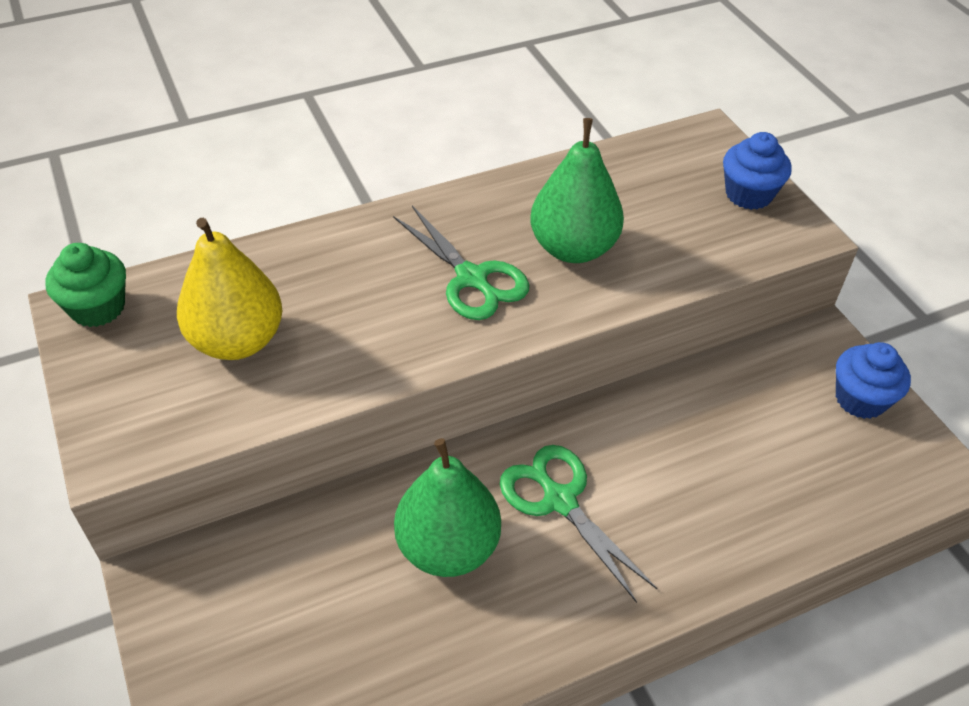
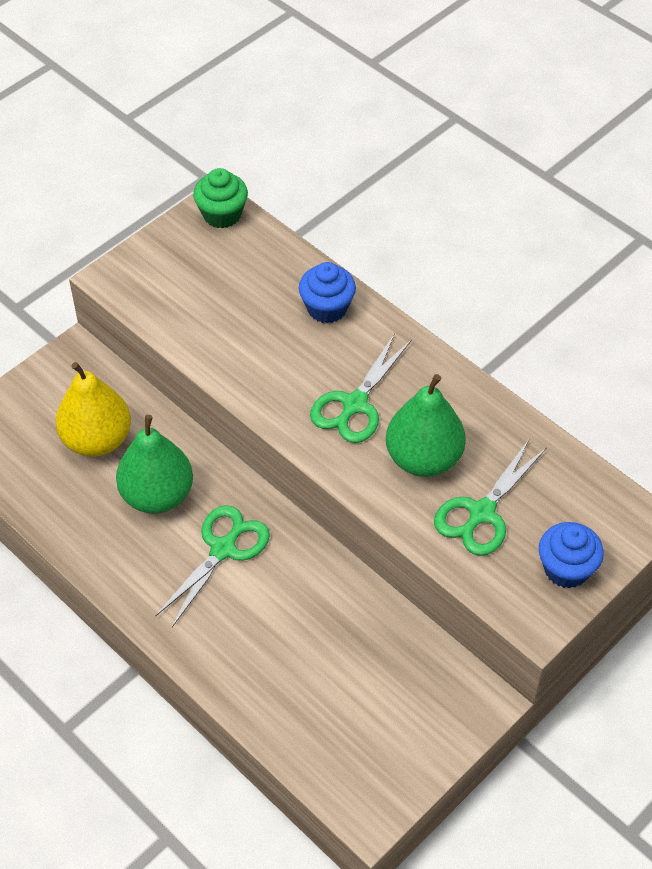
camera: 70 degrees right, 5 degrees up
(237, 341) = (228, 297): yellow pear -> yellow pear (97, 440)
(661, 228) = (482, 513): none -> green scissors
(860, 399) = (421, 739): blue cupcake -> blue cupcake (327, 308)

